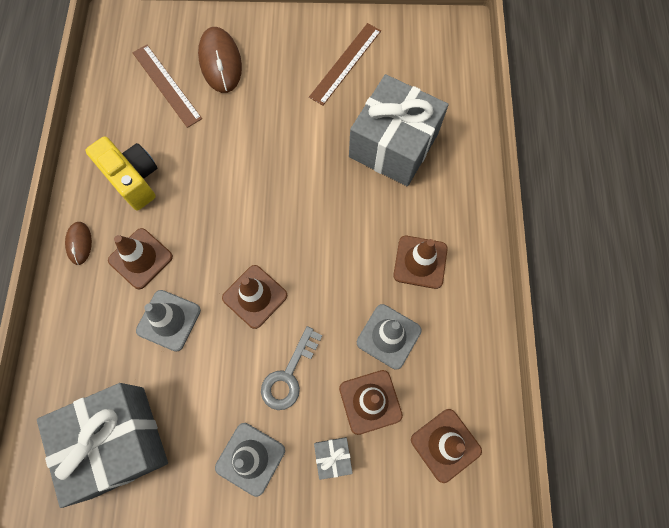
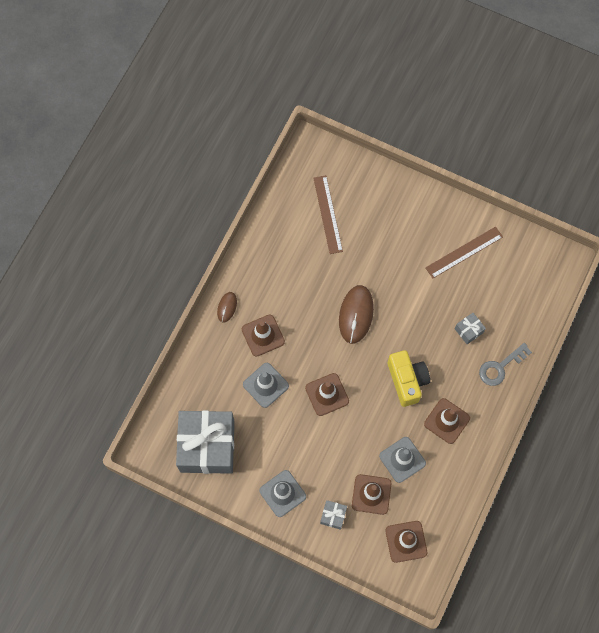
camera: 25 degrees right, 0 degrees up
(133, 179) = (278, 277): yellow camera -> yellow camera (407, 381)
(220, 62) = (373, 212): brown mouse -> brown mouse (356, 315)
(289, 375) = (327, 454): grey key -> grey key (500, 367)
(393, 145) = (468, 330): grey gift -> grey gift, size x0.40

